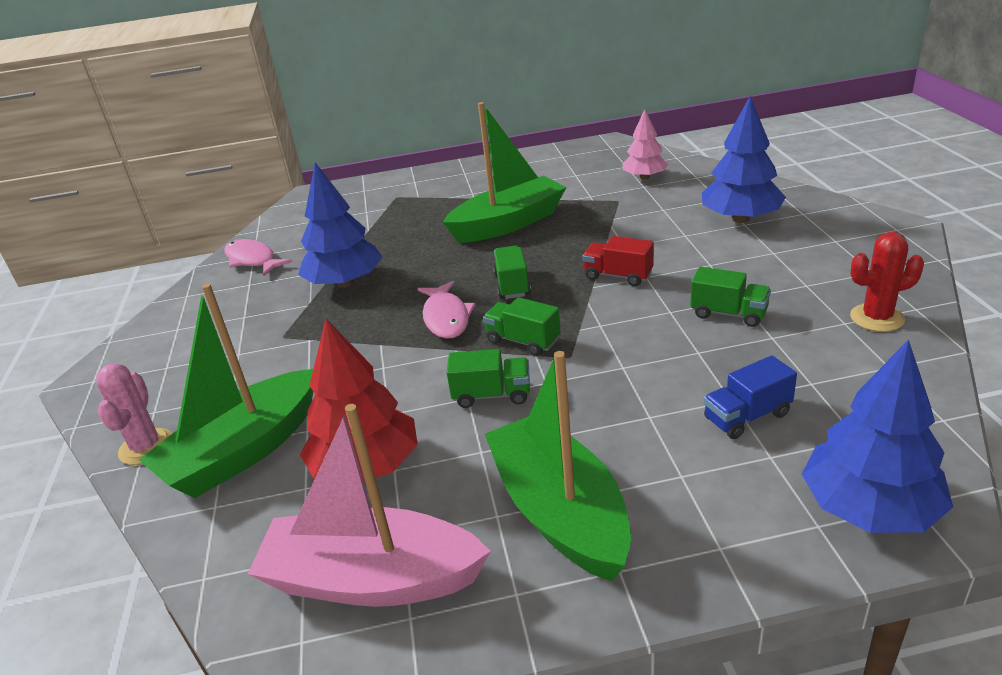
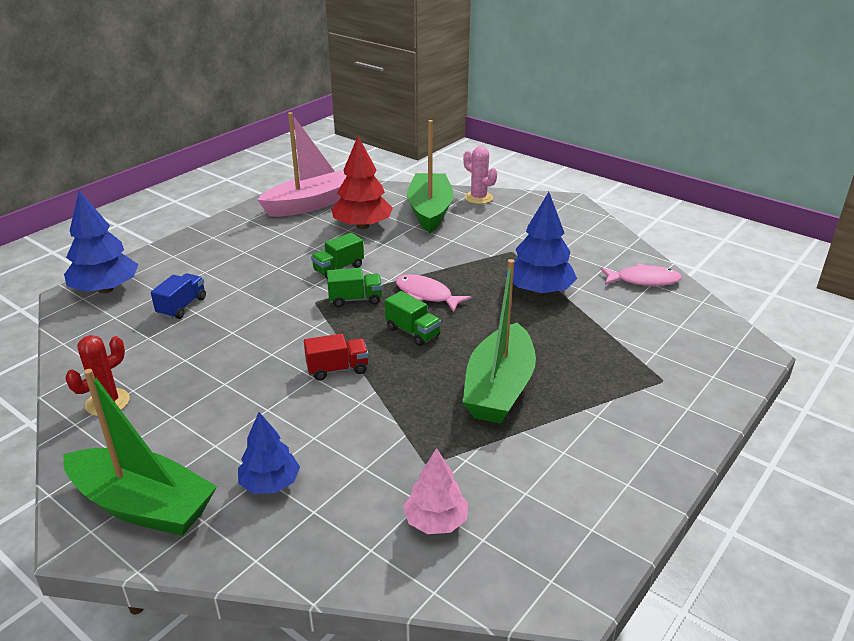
camera: 135 degrees right, 0 degrees up
(560, 511) = (253, 243): green boat -> green boat (143, 506)
(728, 314) = (225, 366): green truck -> none
(740, 219) = (270, 483): blue tree -> blue tree, size x0.64

